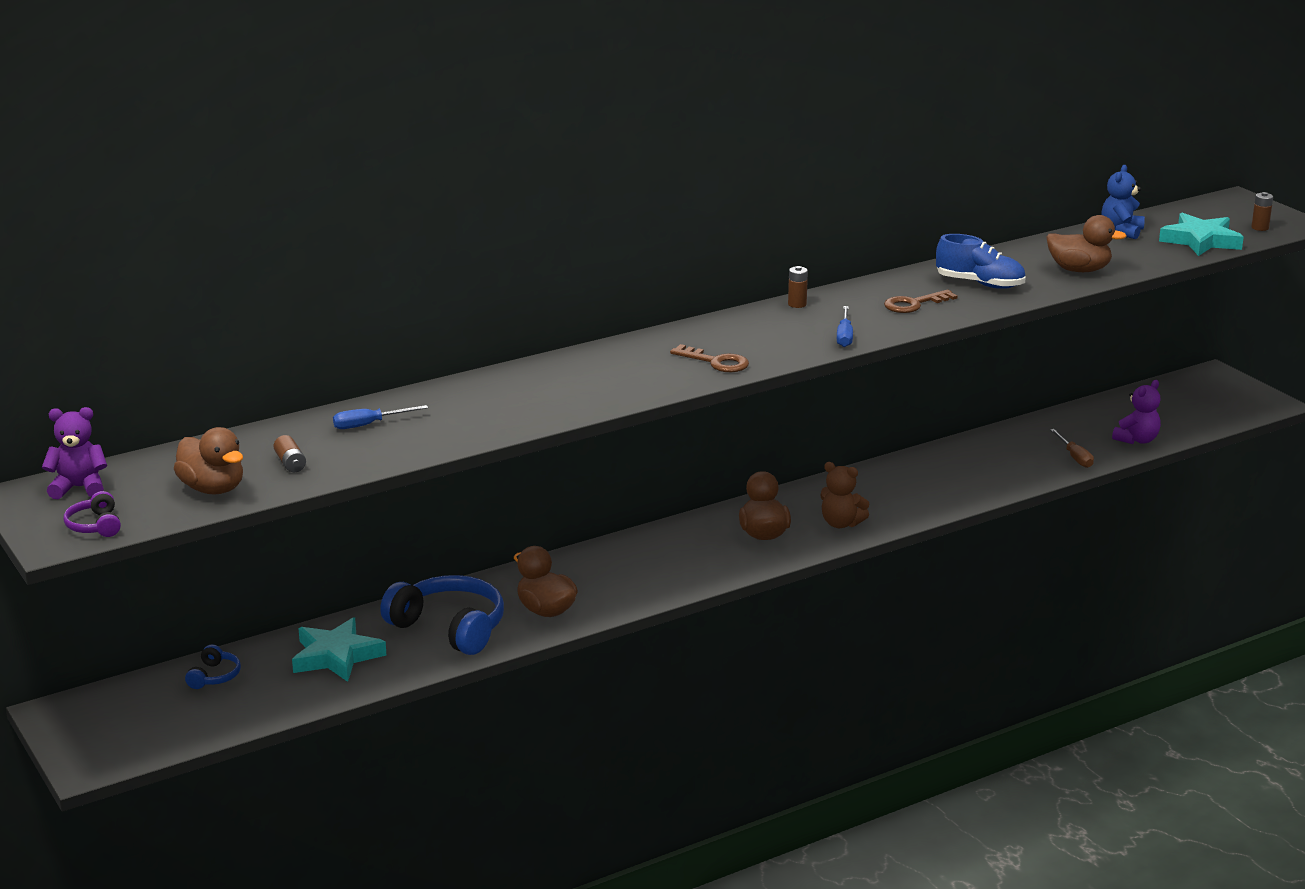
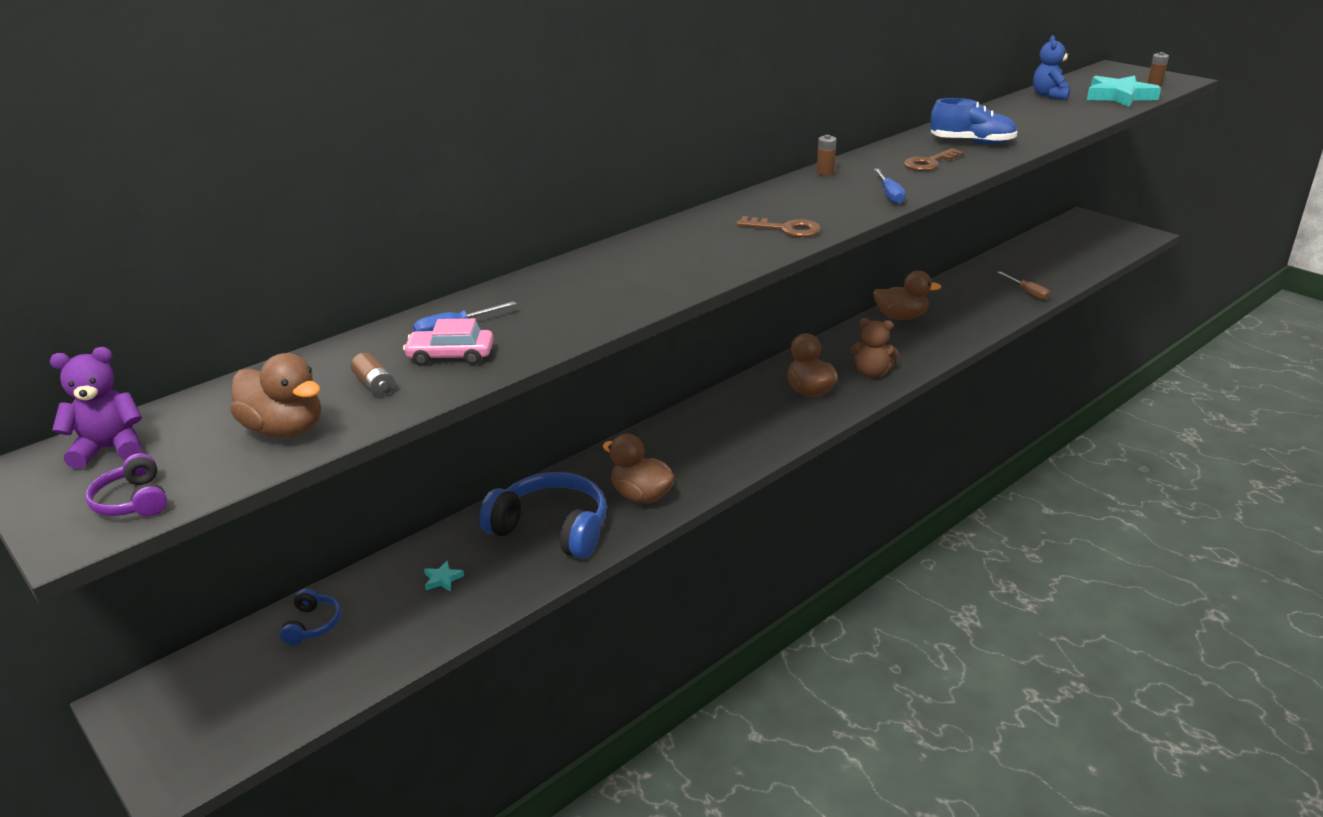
camera: 10 degrees left, 5 degrees up
(336, 656) = (442, 579): turquoise star -> turquoise star, size x0.40
(359, 446) = (451, 356): none -> pink car
(1079, 270) = (1044, 125): brown duck -> brown duck (901, 317)
(1137, 440) = (1065, 273): purple teddy bear -> none

